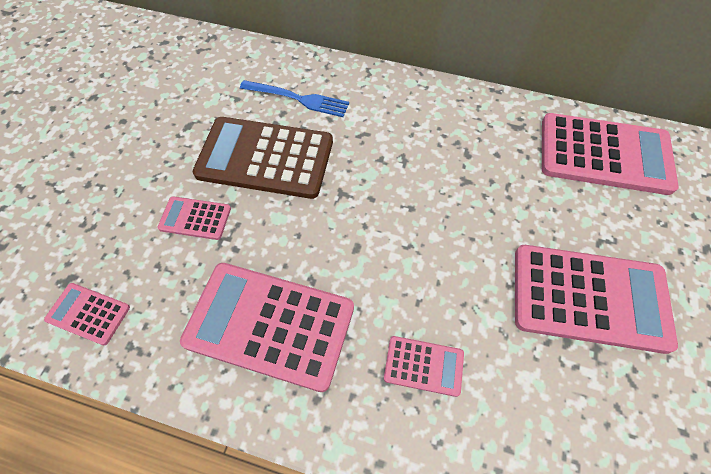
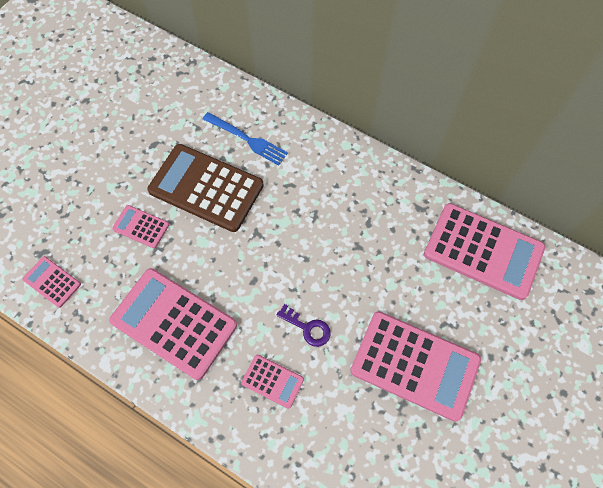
camera: 15 degrees right, 5 degrees up
(443, 287) = (307, 328): none -> purple key

